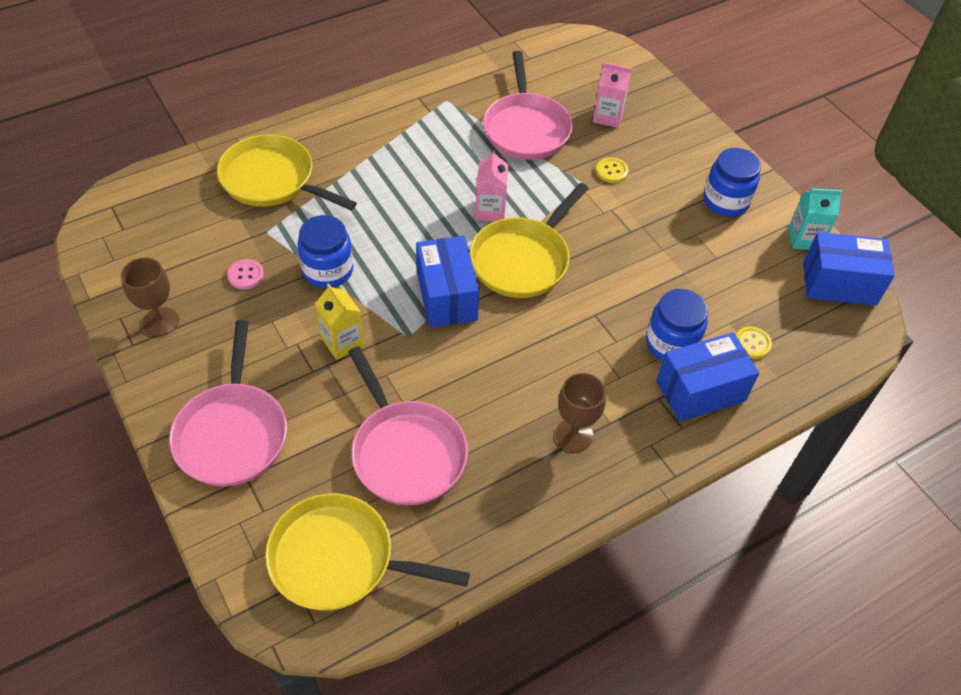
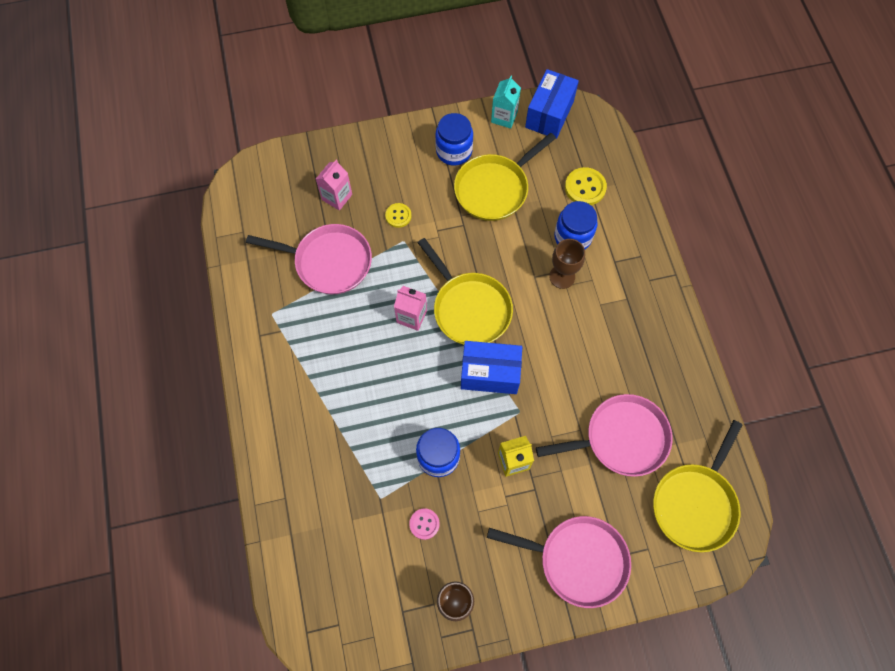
camera: 70 degrees left, 15 degrees up
(272, 180) = (320, 482): yellow pan -> yellow pan (494, 188)
(574, 435) = (631, 324): brown goblet -> brown goblet (562, 276)
(700, 391) = (615, 234): blue box -> none
(752, 343) = (585, 187): yellow button -> yellow button, size x1.60

